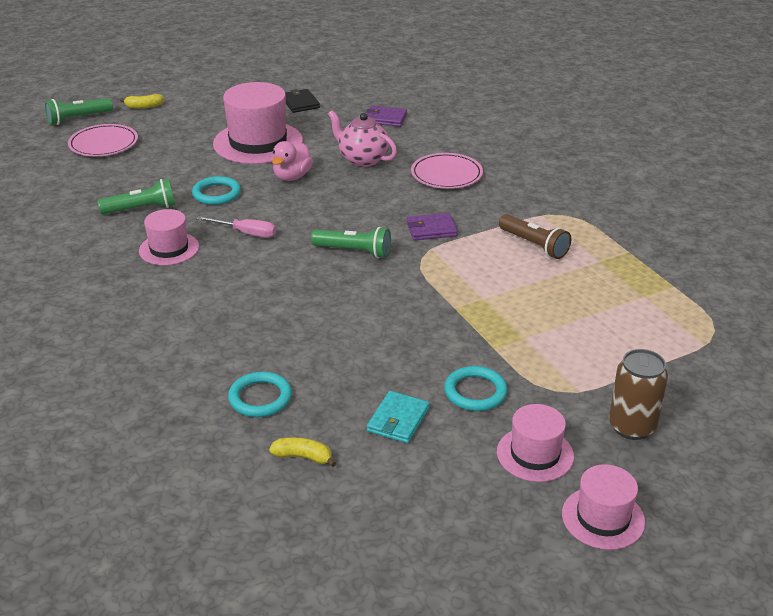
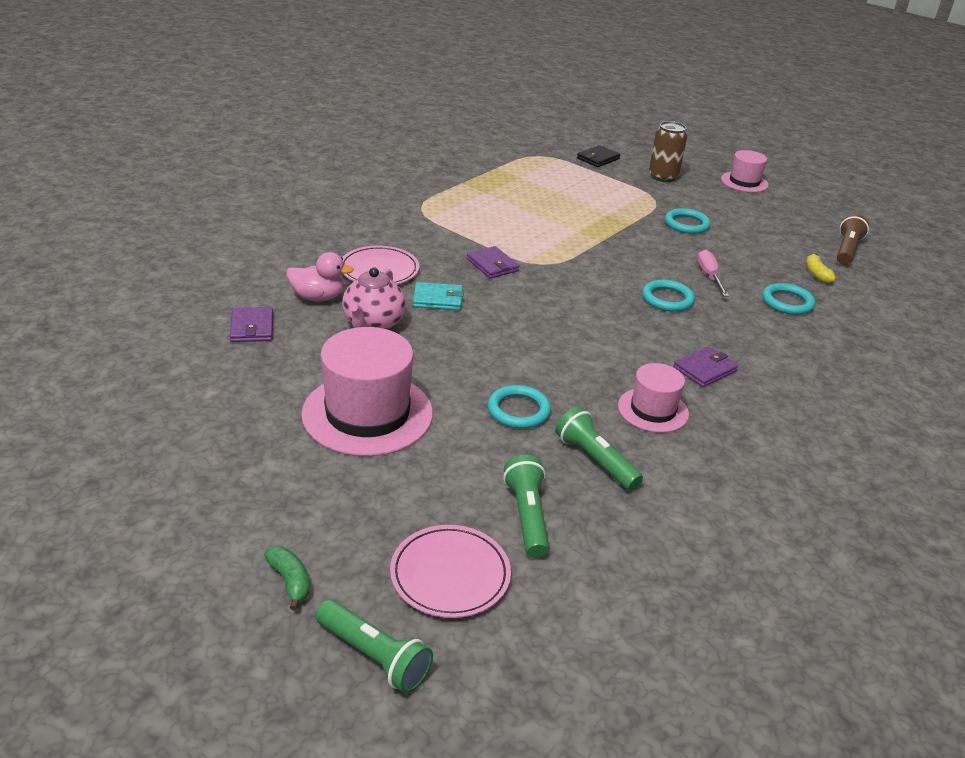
camera: 115 degrees left, 0 degrees up
(144, 106) = (290, 581): yellow banana -> green banana
(195, 293) = (705, 369): none -> purple wallet
(246, 233) = (582, 366): pink screwdriver -> pink screwdriver (709, 276)
(292, 177) = (443, 364): pink duck -> pink duck (318, 297)
(300, 103) = (223, 407): black wallet -> black wallet (598, 158)
(316, 313) = (667, 299): none -> turquoise ring
(354, 251) = (561, 297): green flashlight -> green flashlight (527, 516)
(398, 420) = (744, 246): turquoise wallet -> turquoise wallet (438, 299)
(534, 245) = (482, 218): brown flashlight -> brown flashlight (847, 250)
(535, 454) = (719, 202): pink hat -> none

